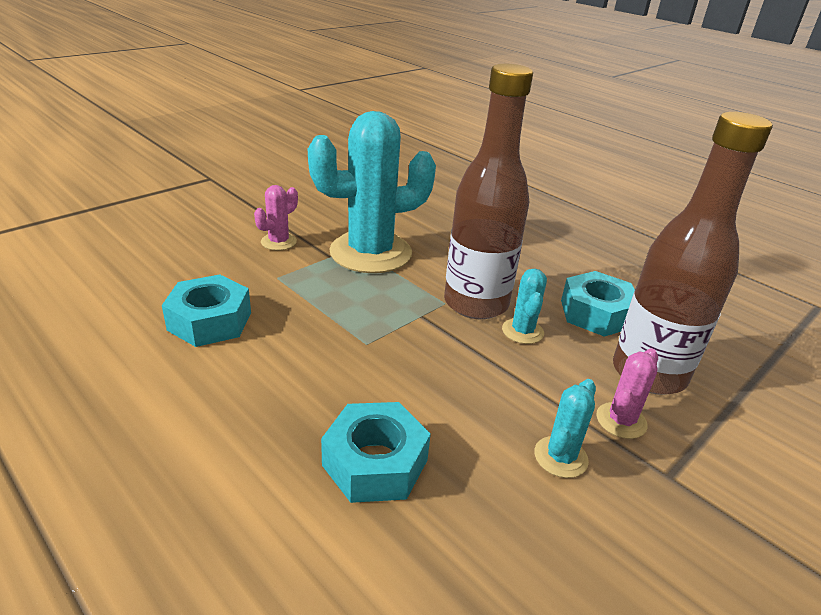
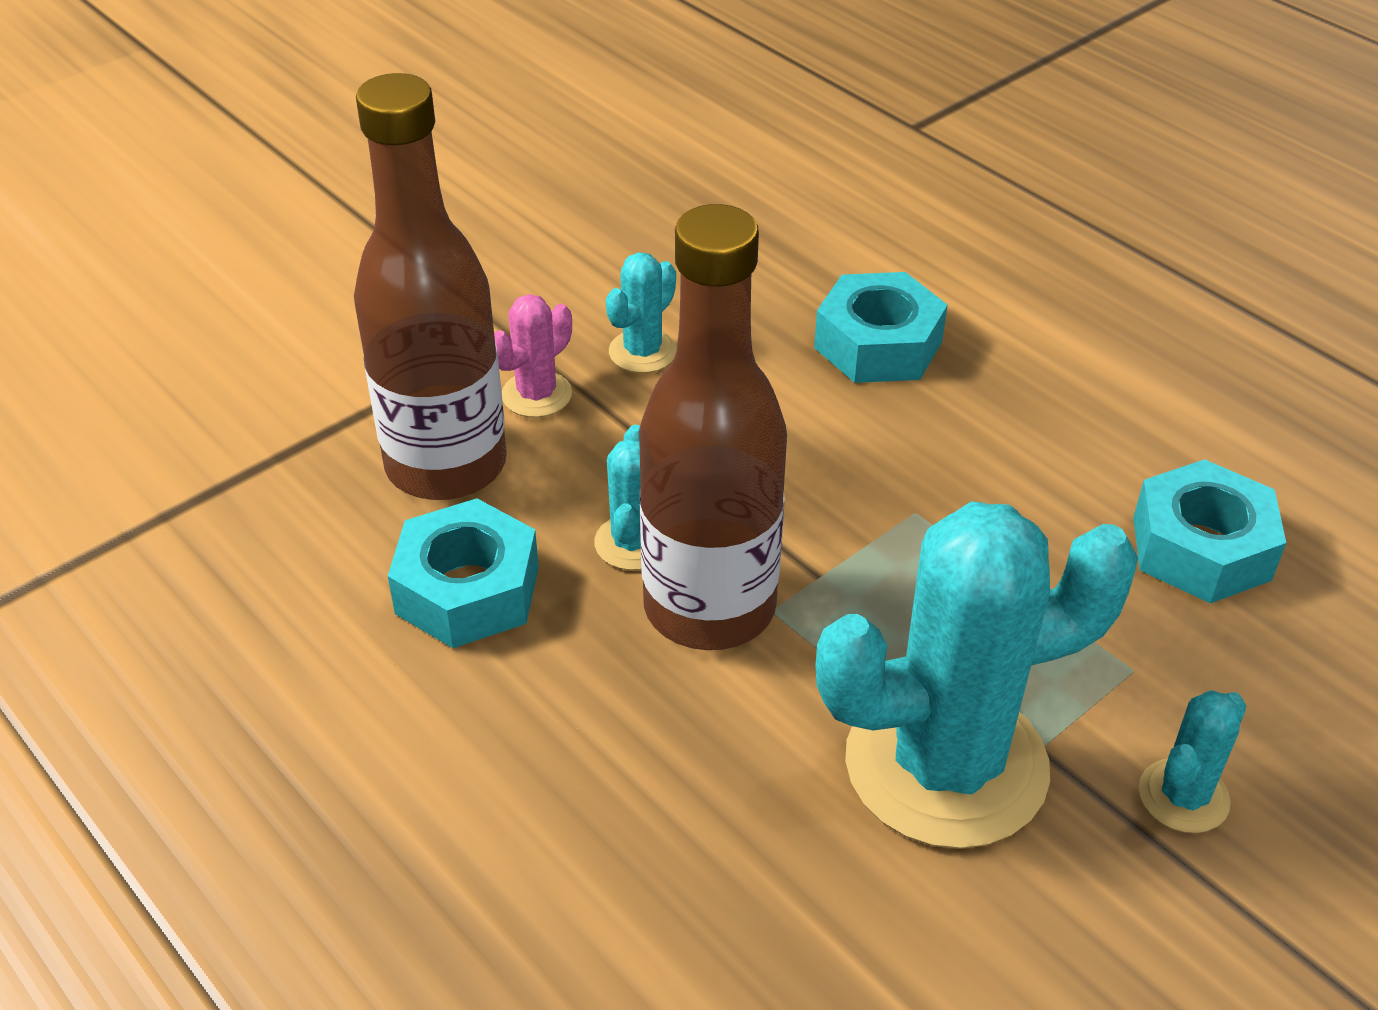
camera: 175 degrees left, 10 degrees up
(278, 242) = (1183, 796): pink cactus -> turquoise cactus

